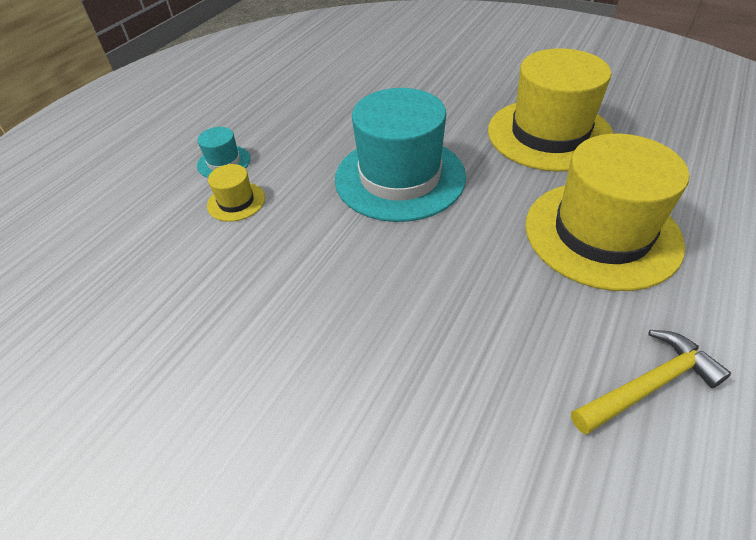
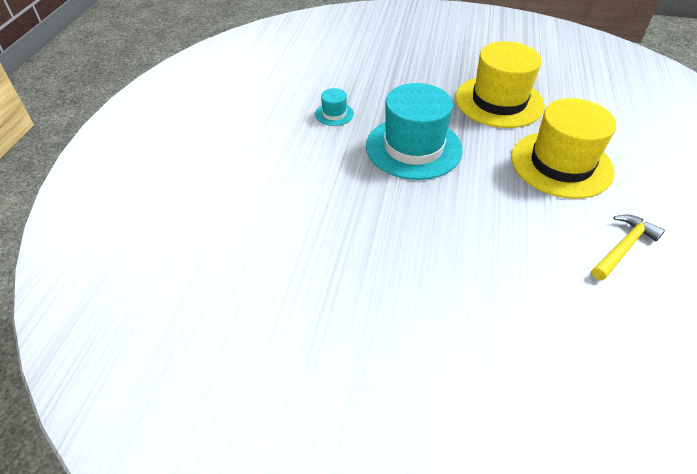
camera: 20 degrees left, 0 degrees up
(224, 162) = (273, 156): turquoise hat -> turquoise hat (334, 114)
(236, 202) = (303, 184): yellow hat -> none

